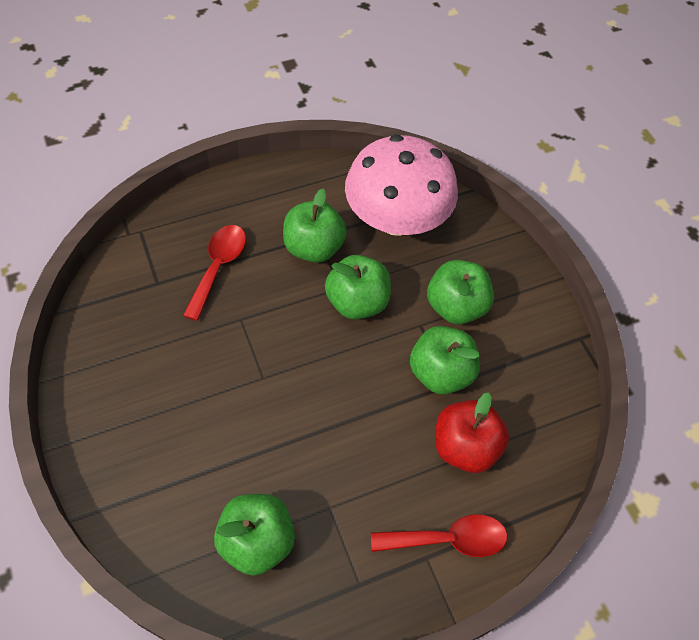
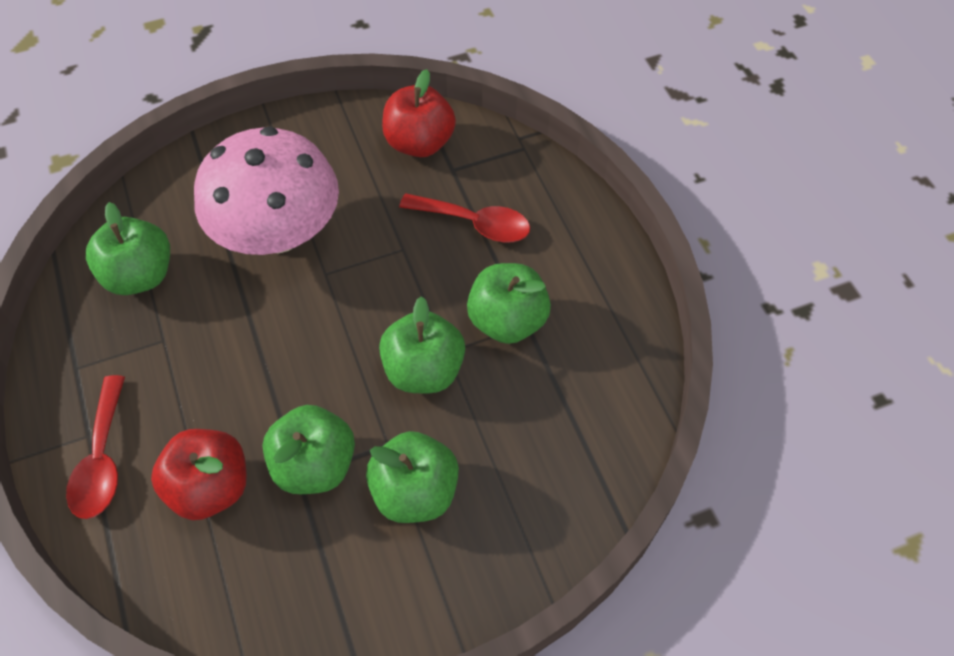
camera: 95 degrees right, 0 degrees up
(122, 308) = (419, 143): none -> red apple
(396, 219) = (561, 421): pink mushroom -> pink mushroom (278, 233)

